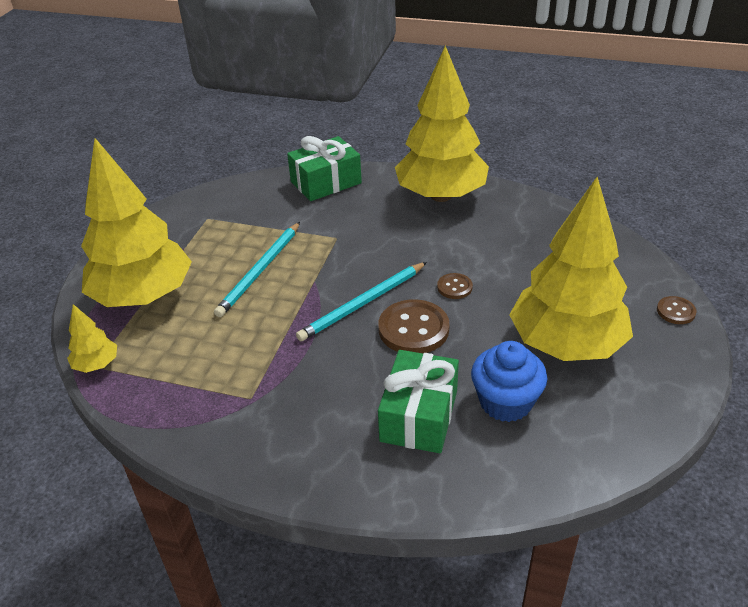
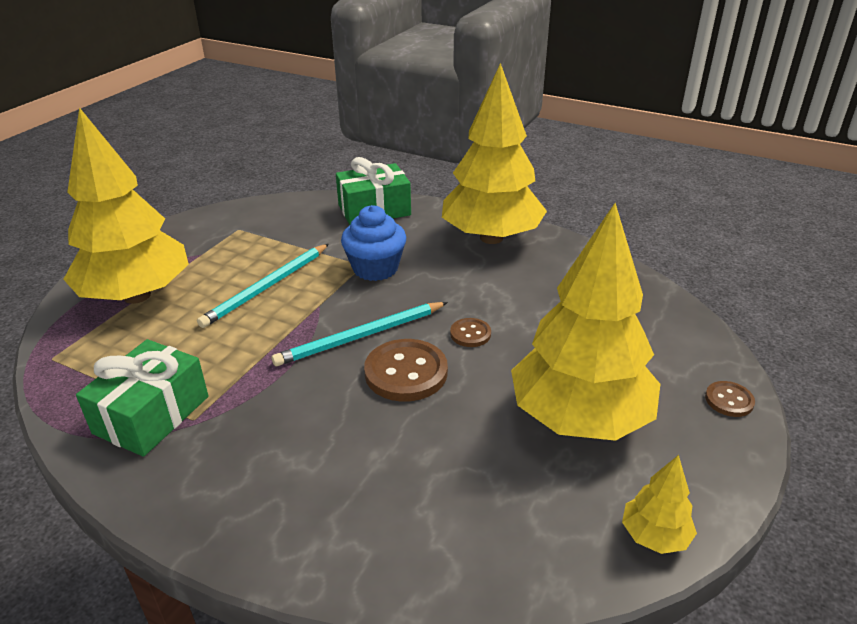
camera: 10 degrees right, 5 degrees down
(96, 365) = (54, 357): yellow tree -> yellow tree (654, 536)
(419, 416) = (372, 473): green gift -> green gift (152, 415)
(505, 402) = (482, 474): blue cupcake -> blue cupcake (375, 268)

